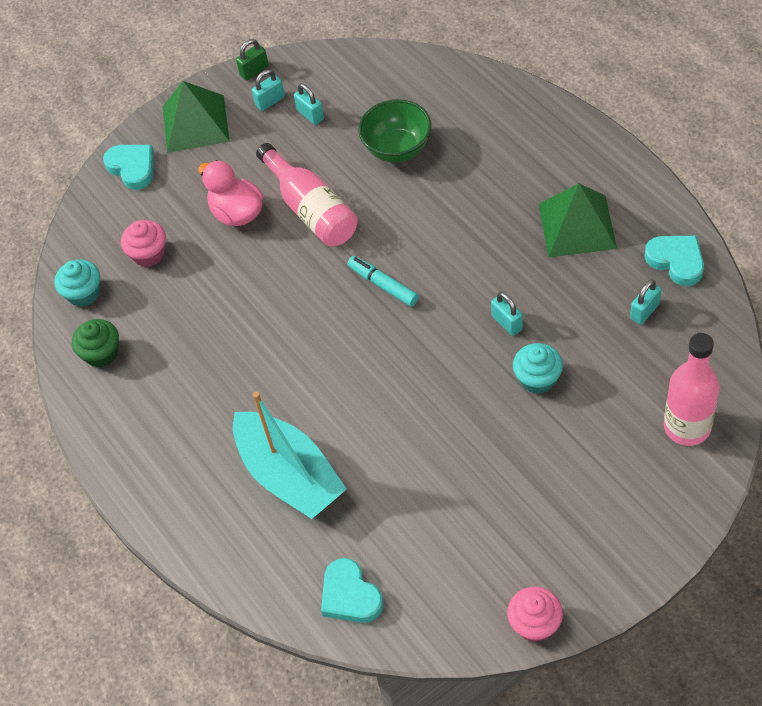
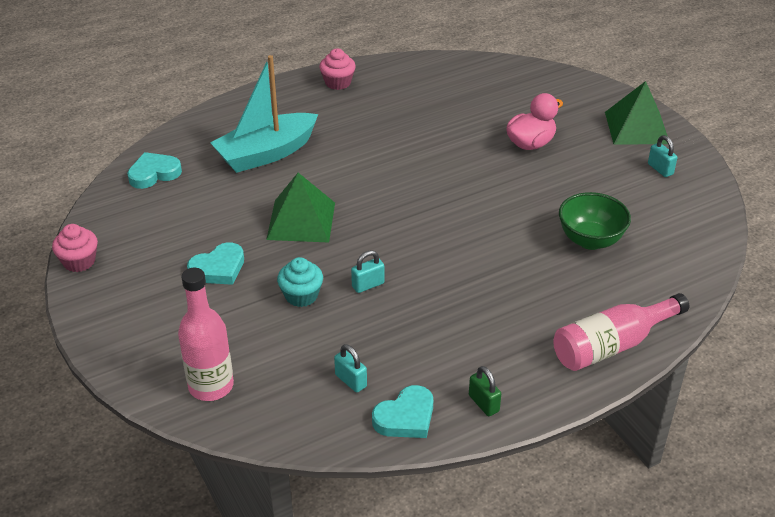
camera: 90 degrees right, 15 degrees down
(83, 293) = (466, 70): turquoise cupcake -> none
(101, 353) = (408, 76): green cupcake -> none
(132, 168) = (590, 95): turquoise heart -> turquoise heart (218, 268)
(148, 254) = (497, 99): pink cupcake -> pink cupcake (338, 82)
(254, 71) = (700, 163): green padlock -> green padlock (483, 403)
(310, 115) = (640, 191): turquoise padlock -> none
(311, 209) = (526, 183): pink bottle -> pink bottle (612, 345)
(383, 285) = (432, 216): turquoise marker -> none
(577, 225) = (470, 349): green pyramid -> green pyramid (301, 221)

